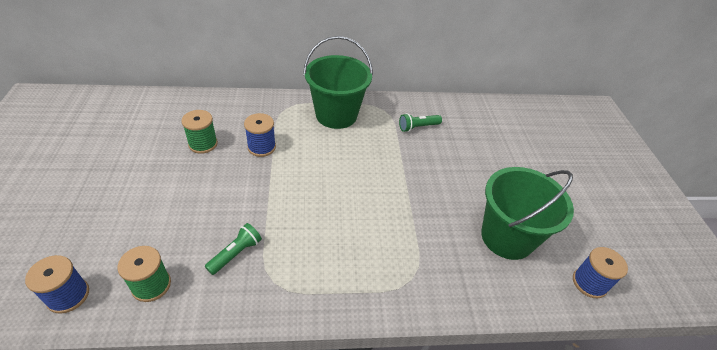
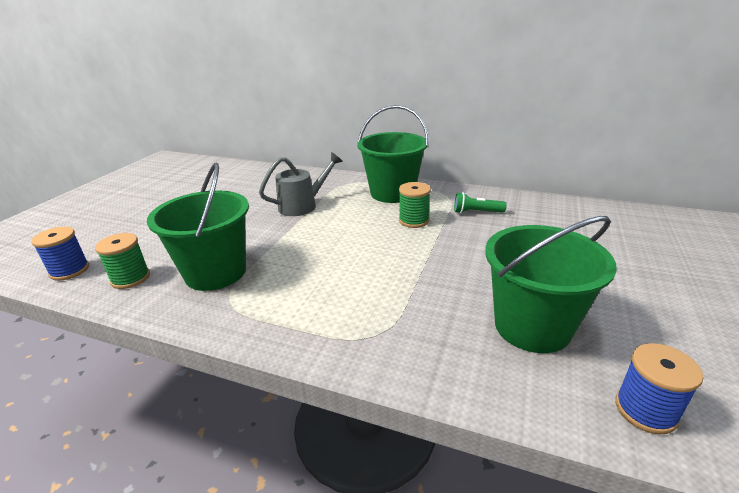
camera: 30 degrees right, 15 degrees down
(203, 144) = (256, 197): green spool -> green spool (413, 220)
(236, 253) = (216, 272): green flashlight -> green bucket
(261, 147) = (303, 205): blue spool -> grey watering can

